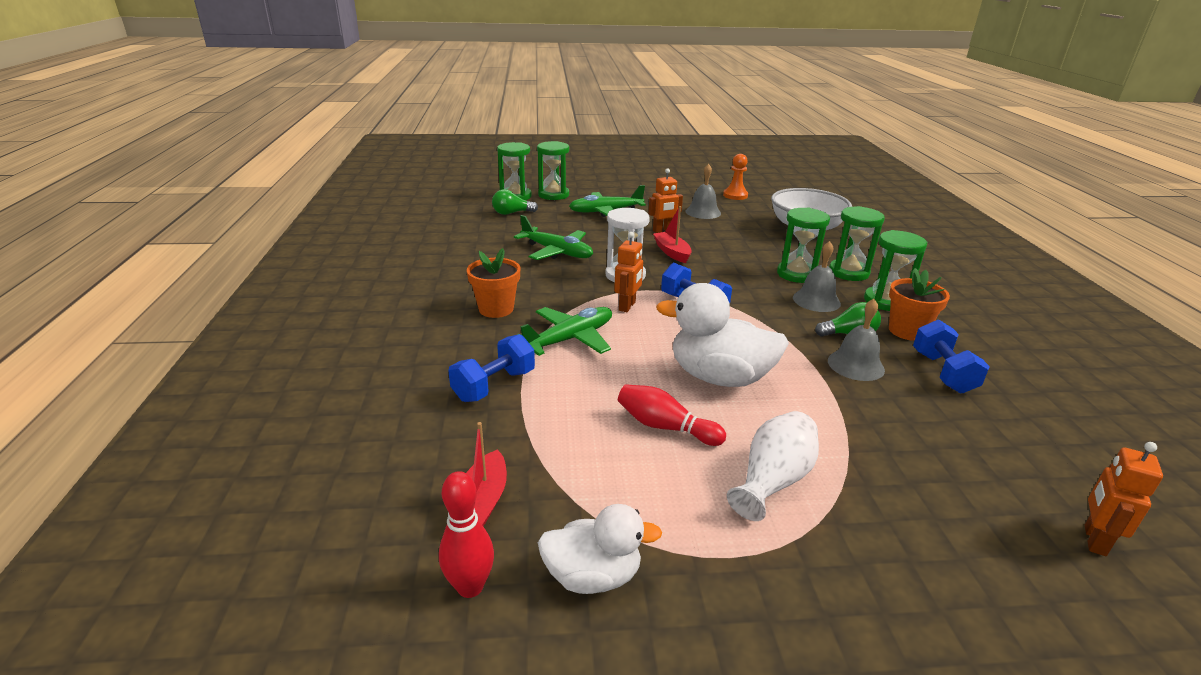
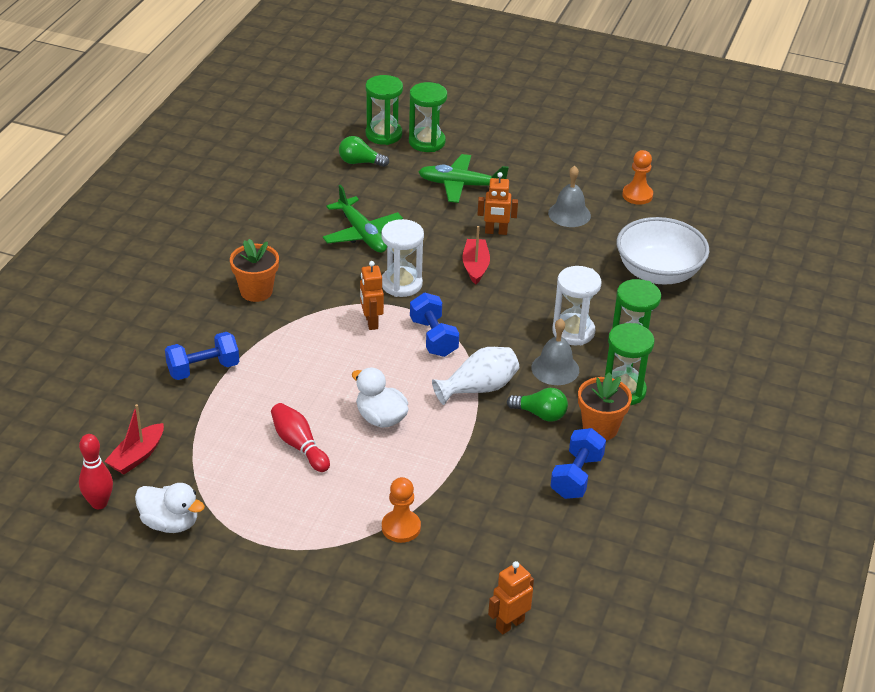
camera: 25 degrees right, 10 degrees up
(569, 339) = (293, 343): green plane -> none
(627, 306) = (371, 322): orange robot -> orange robot turned 120 degrees clockwise
(719, 377) = (380, 418): white duck -> white duck, size x0.63
(772, 480) = (335, 509): white vase -> white vase (478, 388)
(796, 274) = (573, 332): green hourglass -> white hourglass
(855, 365) = (508, 444): grey bell -> none
(859, 475) = (401, 527): none -> orange pawn

